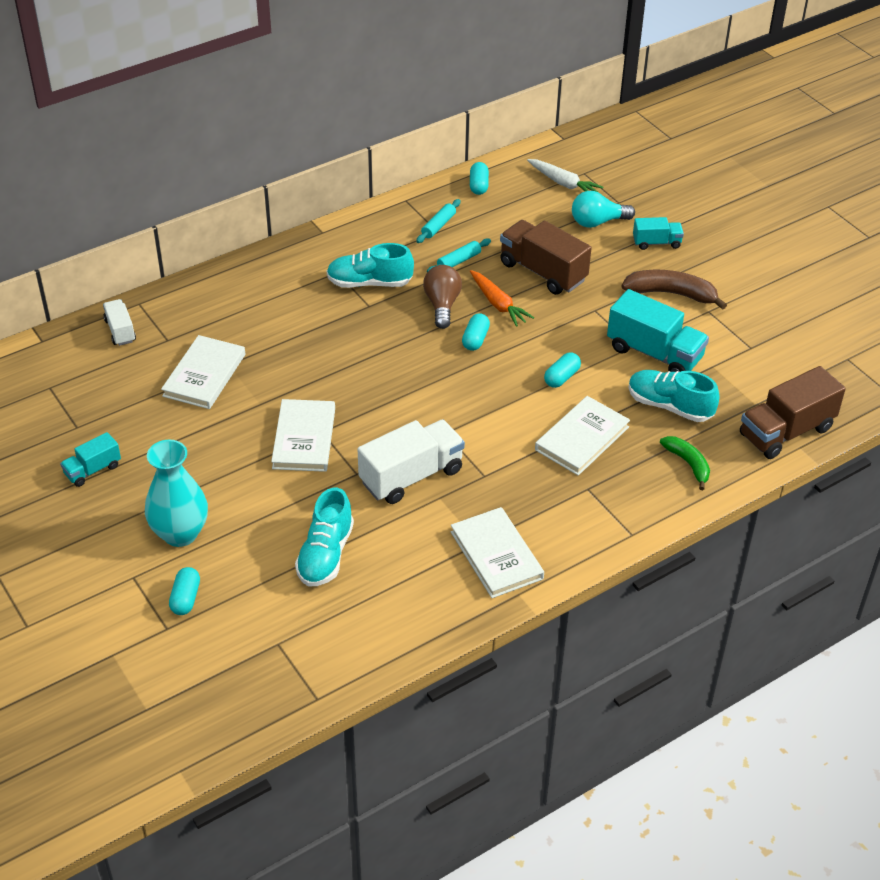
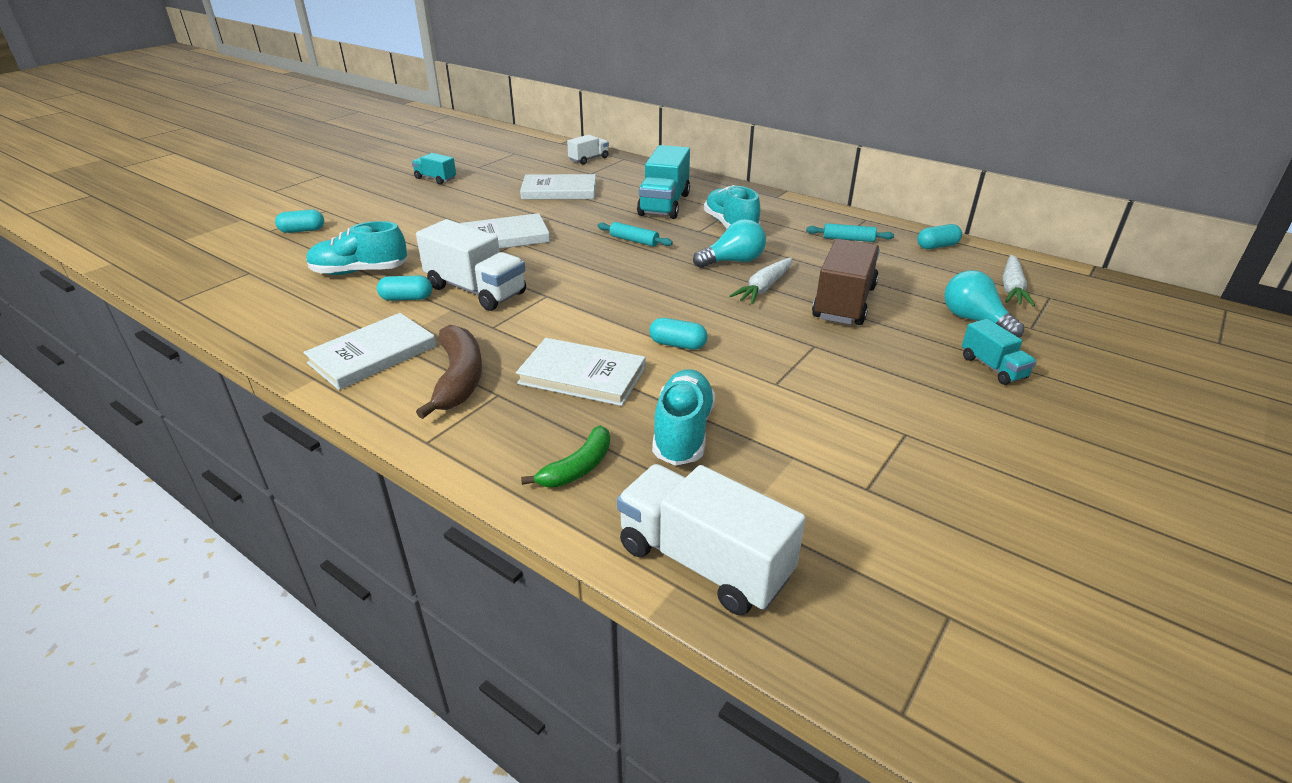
camera: 70 degrees right, 10 degrees down
(180, 533) = (375, 216): turquoise vase -> none
(442, 305) = (733, 261): brown light bulb -> turquoise light bulb
(459, 261) = (807, 257): turquoise rolling pin -> turquoise rolling pin (634, 240)
(475, 339) = (697, 286): turquoise capsule -> turquoise capsule (407, 298)
(498, 304) = (764, 288): orange carrot -> white carrot
(654, 353) = (776, 402): turquoise truck -> turquoise truck (664, 204)
(671, 294) = (906, 396): brown banana -> brown banana (459, 379)
(786, 432) = (703, 561): brown truck -> white truck

